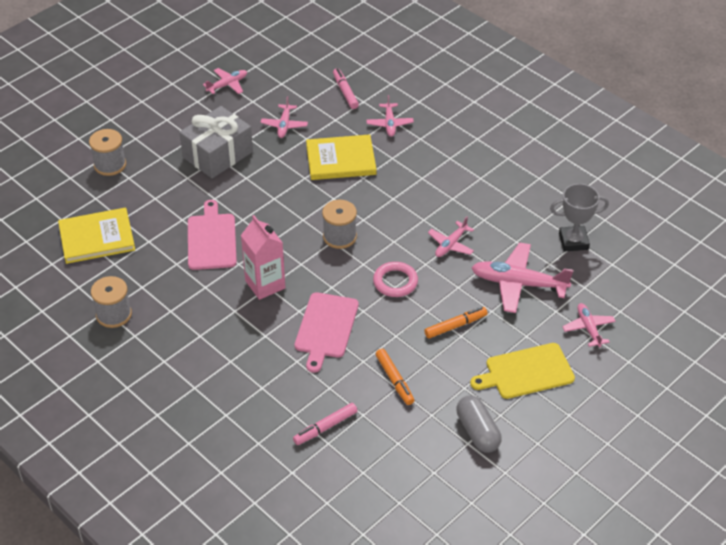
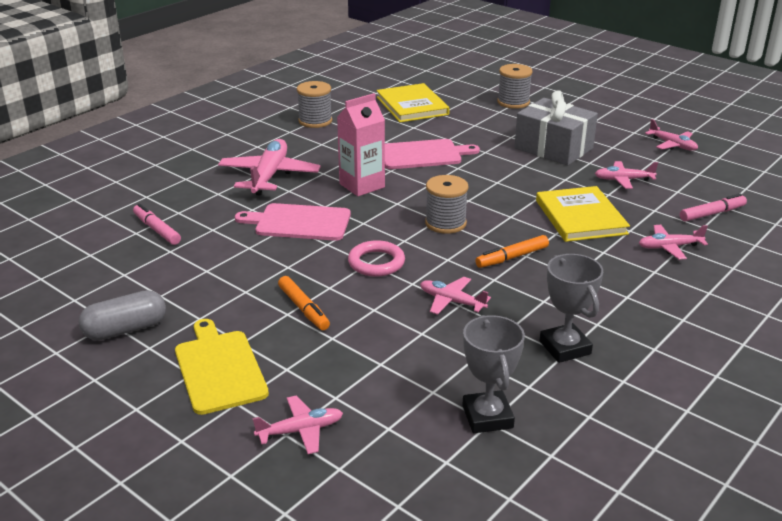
camera: 85 degrees right, 15 degrees down
(394, 380) = (217, 268): orange marker -> orange marker (512, 257)
(506, 197) = (565, 348): none -> grey trophy
(518, 284) = (386, 360): pink plane -> pink plane (269, 176)

